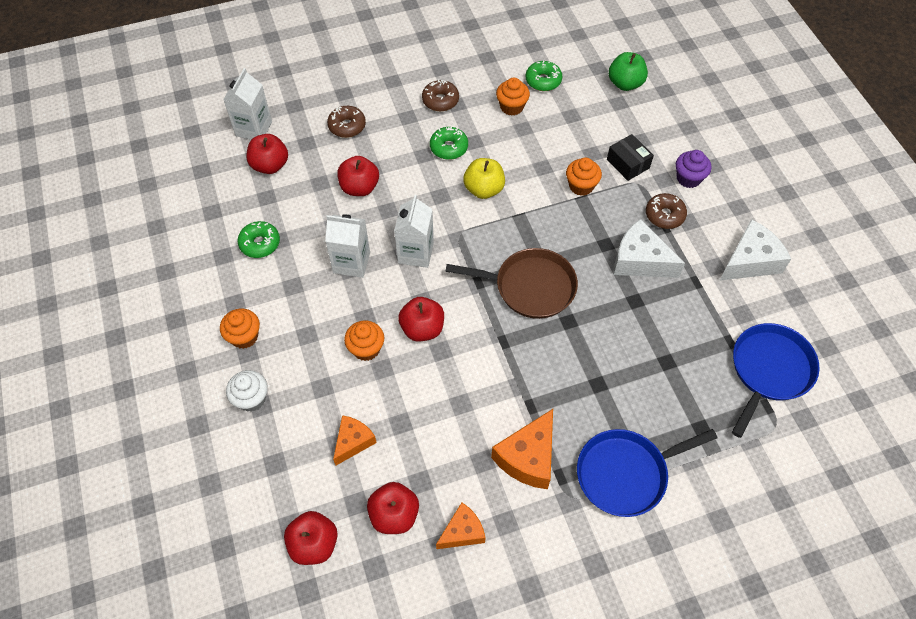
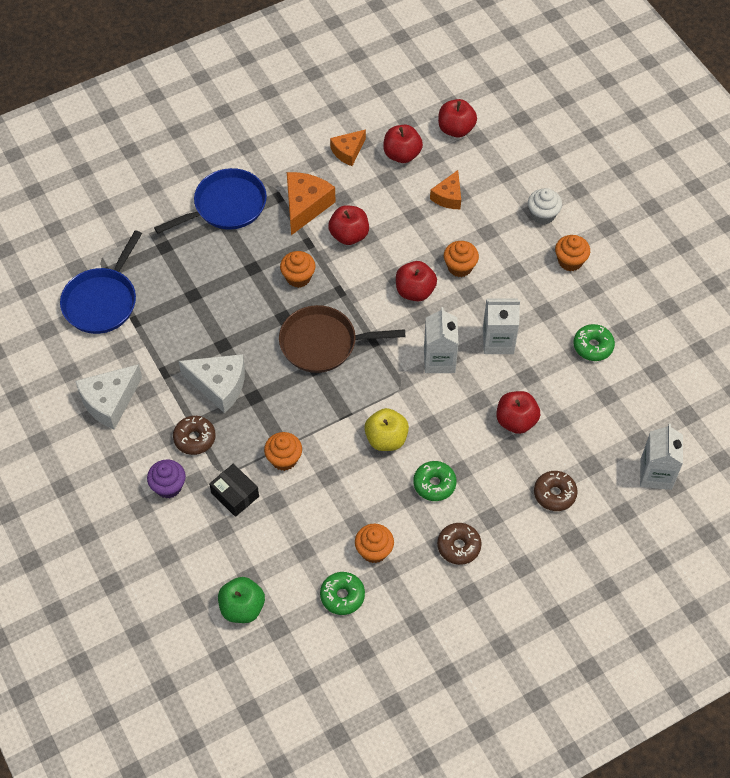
camera: 170 degrees right, 0 degrees up
(270, 165) = (619, 432): red apple -> red apple (349, 235)
(547, 364) = (298, 277): none -> orange cupcake

